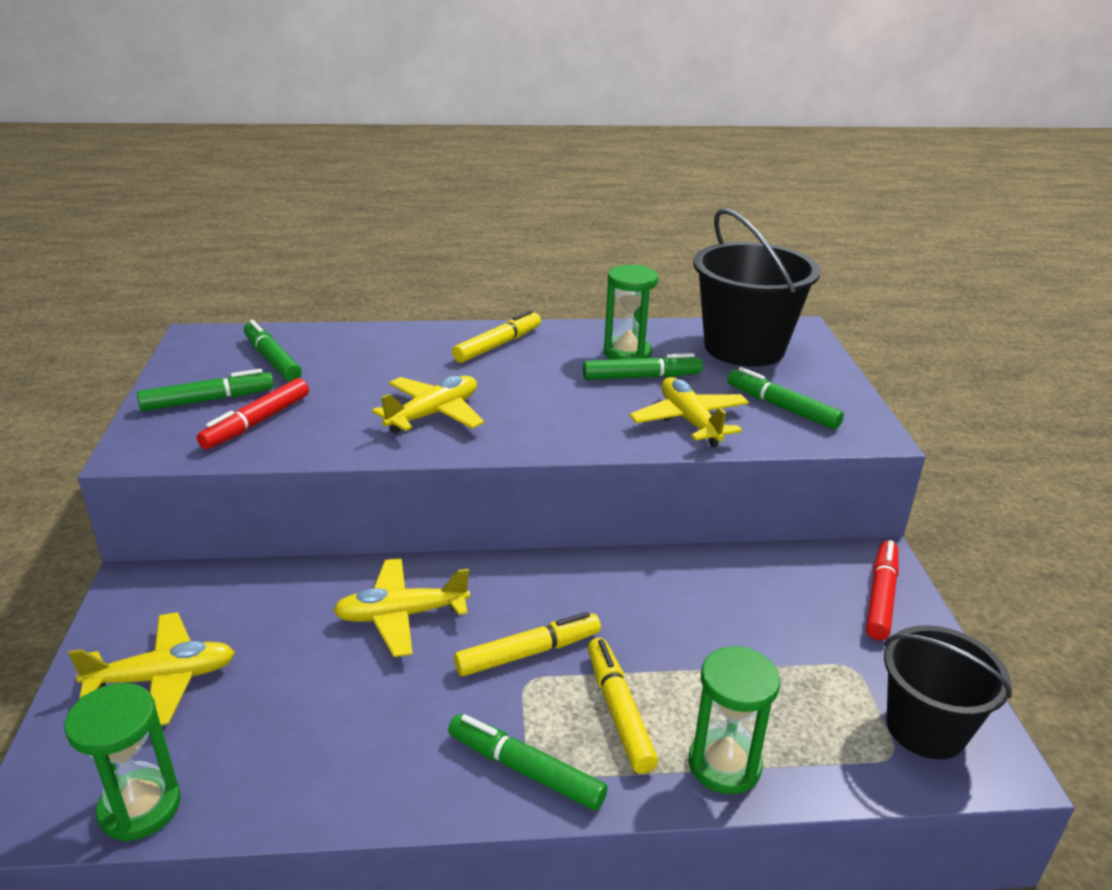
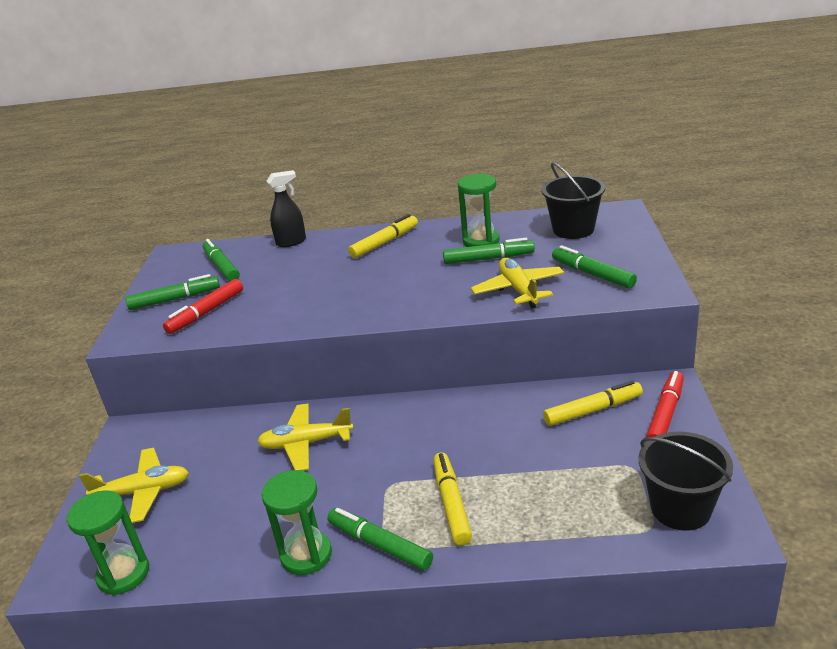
camera: 10 degrees right, 0 degrees up
(368, 334) = (291, 242): none -> black spray bottle
(433, 414) = (330, 298): yellow plane -> none
(528, 653) = (392, 466): yellow marker -> yellow marker (593, 410)
(724, 765) = (522, 538): green hourglass -> green hourglass (306, 555)
(744, 348) = (573, 229): black bucket -> black bucket, size x0.66

